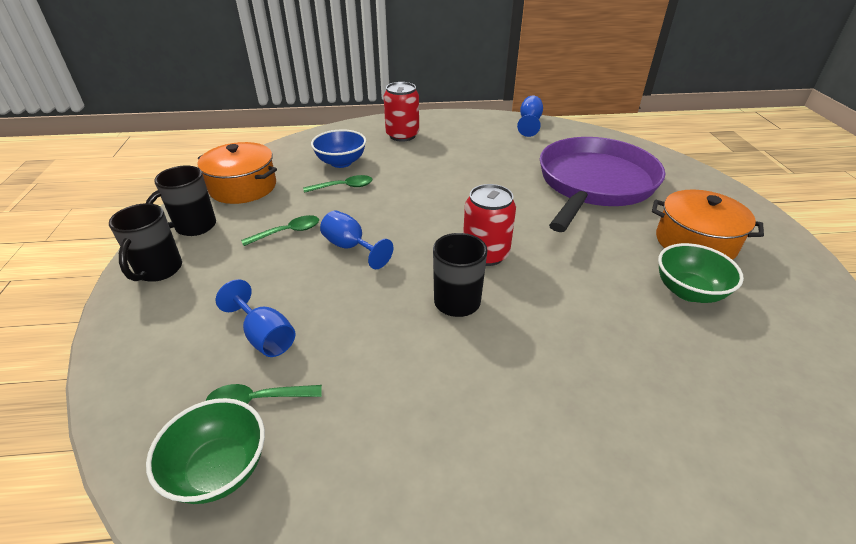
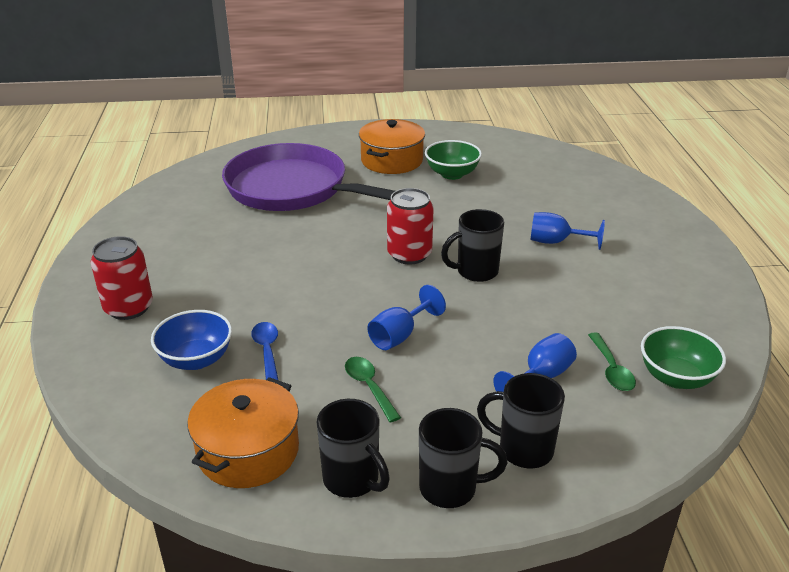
camera: 90 degrees left, 5 degrees down
(175, 314) = (523, 449): none -> black mug
(344, 187) = (267, 351): green spoon -> blue spoon
(529, 123) = (134, 210): blue goblet -> blue goblet (556, 242)

